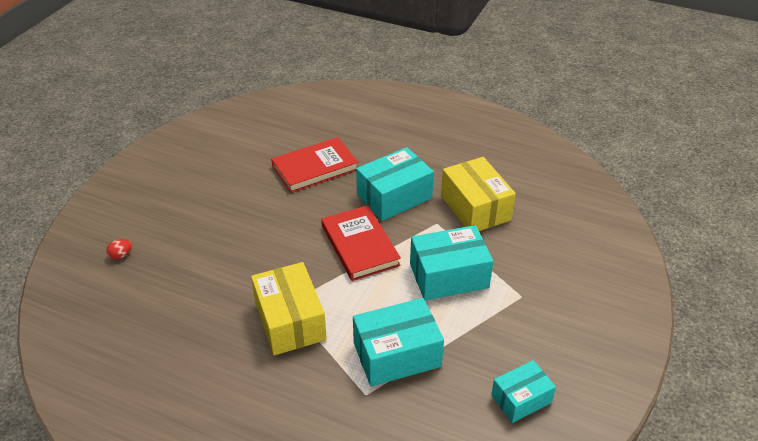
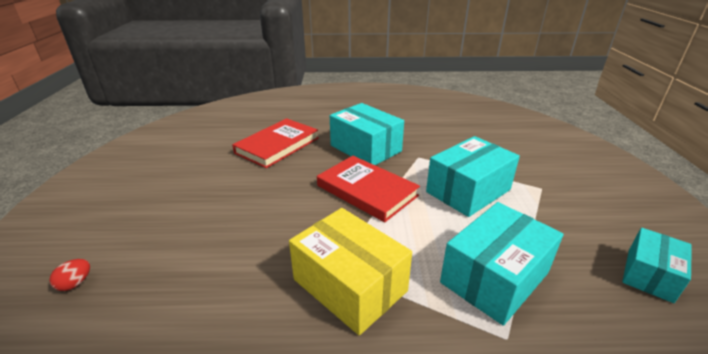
camera: 25 degrees left, 10 degrees down
(394, 197) = (365, 148): turquoise box -> turquoise box turned 75 degrees counterclockwise
(475, 208) = (438, 140): yellow box -> none

